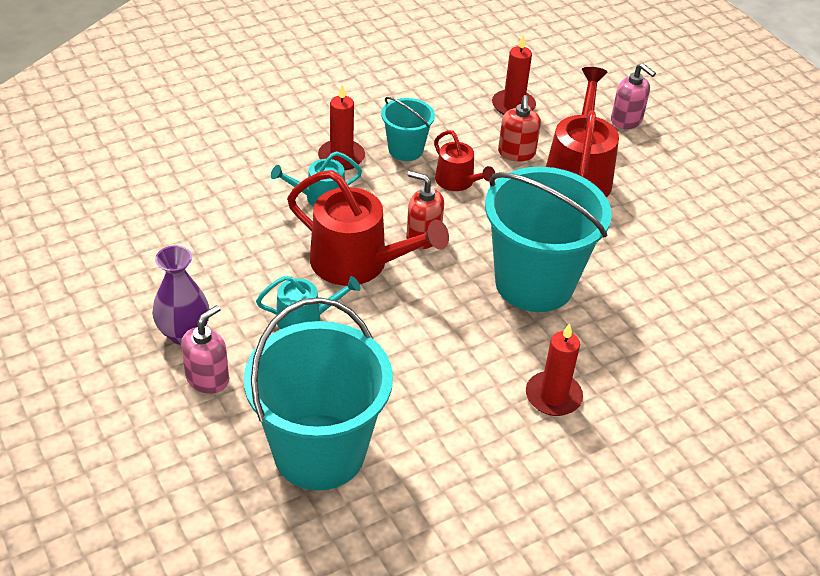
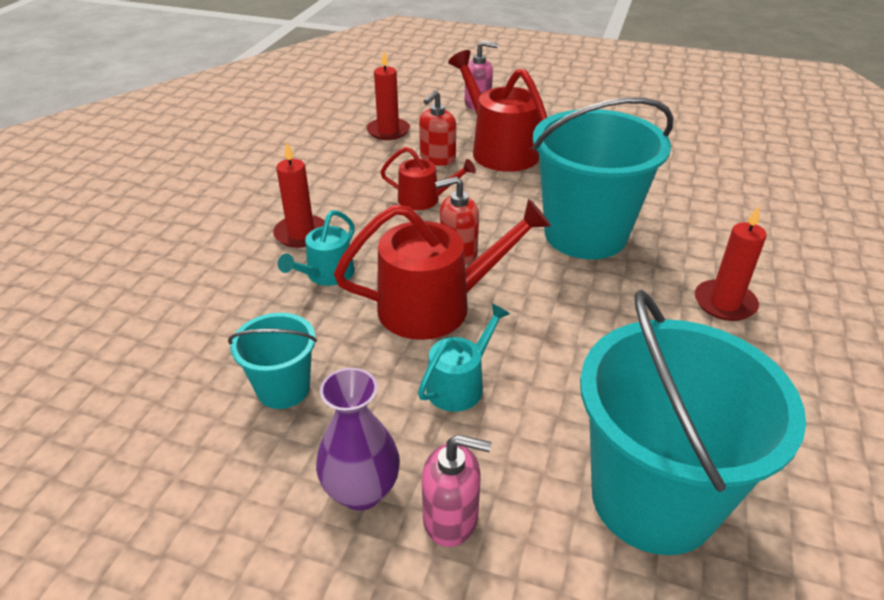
camera: 40 degrees left, 5 degrees down
(207, 378) = (451, 518): pink soap dispenser -> pink soap dispenser turned 105 degrees clockwise
(405, 150) = (349, 200): turquoise bucket -> turquoise bucket (283, 389)
(516, 153) = (437, 158): red soap dispenser -> red soap dispenser turned 75 degrees clockwise

